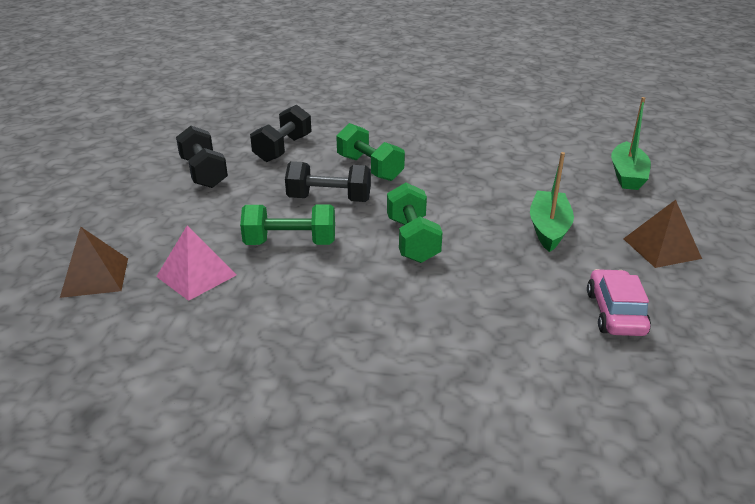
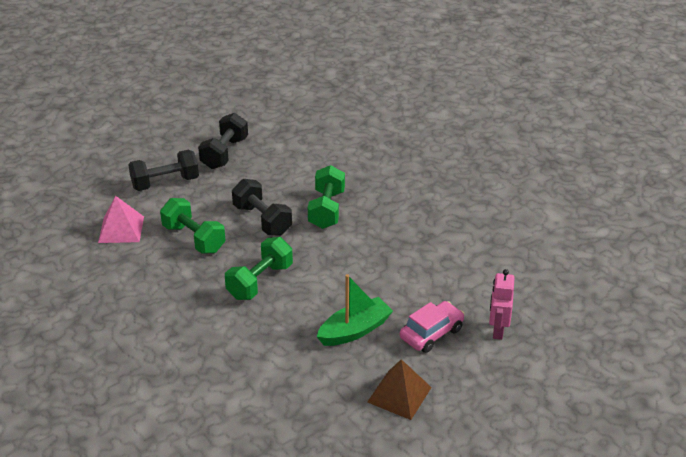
camera: 45 degrees right, 5 degrees up
(95, 277) = (79, 199): brown pyramid -> none
(283, 149) = (299, 159): black dumbbell -> black dumbbell (165, 183)
(615, 313) = (284, 407): pink car -> pink car (431, 333)
(627, 175) = (497, 330): green boat -> pink robot

